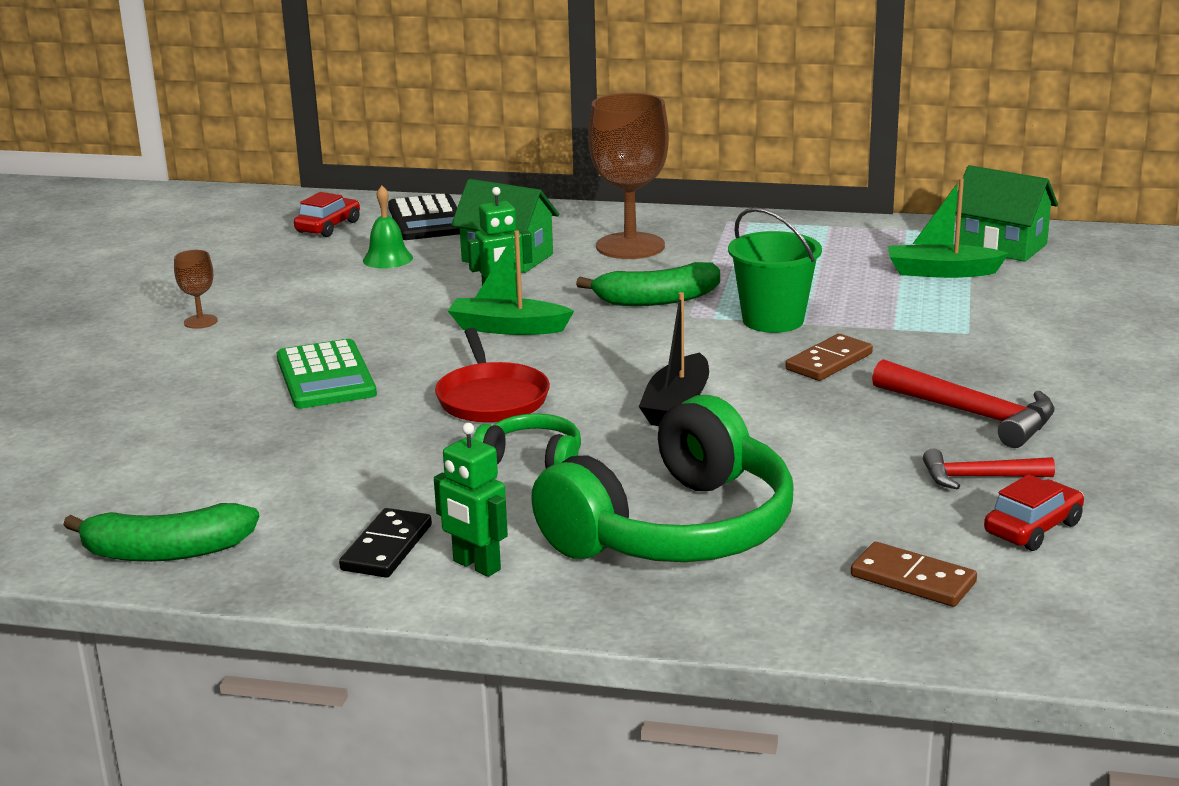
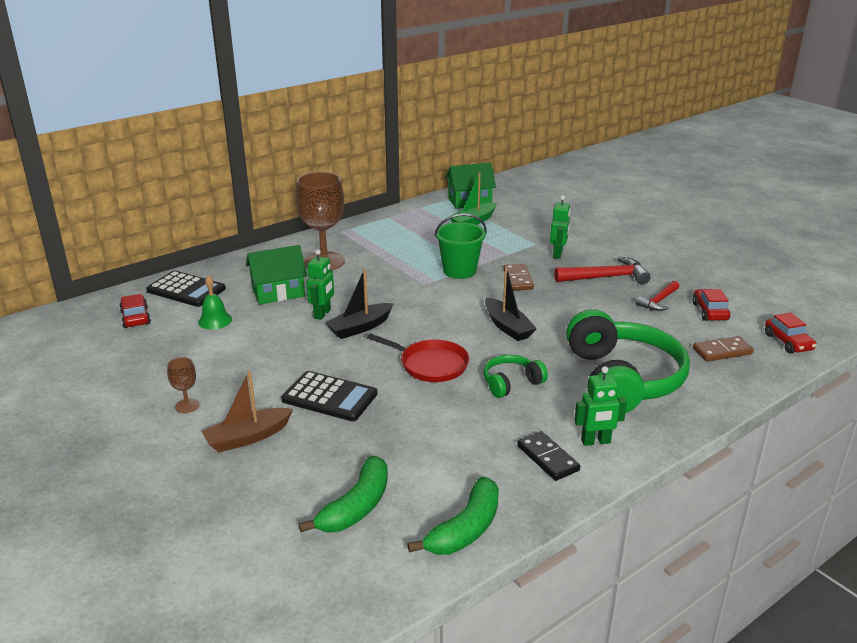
camera: 50 degrees left, 5 degrees up
(184, 372) = (247, 437): none -> brown boat
(325, 376) = (329, 397): green calculator -> black calculator
(507, 328) = (360, 327): green boat -> black boat
(657, 300) = (394, 283): green banana -> green banana (356, 507)
(970, 357) = (558, 254): none -> green robot
(1065, 628) = (788, 342): none -> red car

